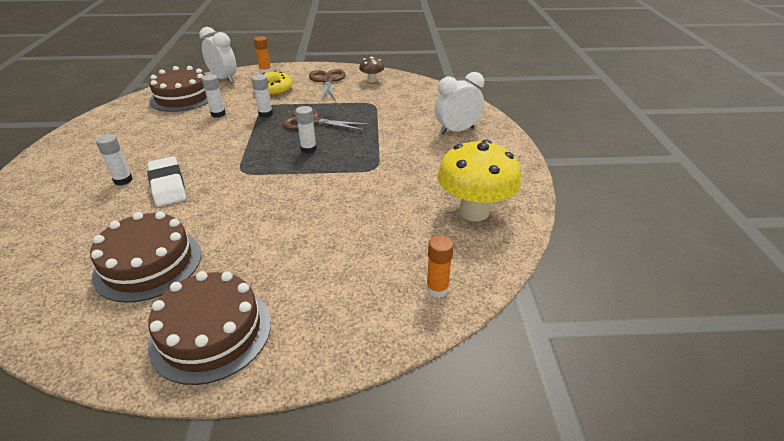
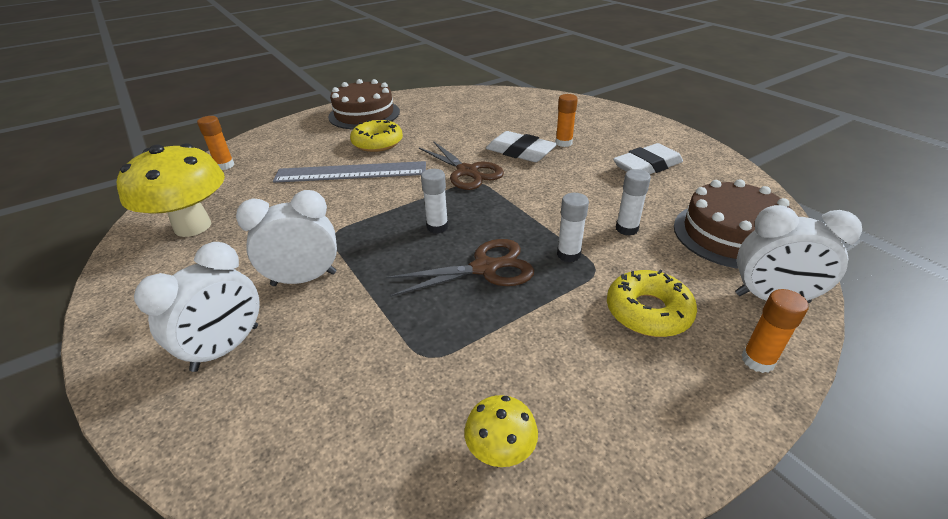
camera: 150 degrees right, 0 degrees up
(123, 180) = (563, 143): white glue stick -> orange glue stick
(125, 139) = (647, 166): none -> white eraser
(148, 264) = (446, 120): brown cake -> none
(258, 255) = (377, 143): none -> yellow donut
(319, 221) = (351, 172): none -> grey ruler
(327, 81) = (593, 392): brown scissors -> brown scissors (467, 172)
(372, 80) = (500, 452): brown mushroom -> yellow mushroom
(407, 147) = (304, 279): none -> white clock

